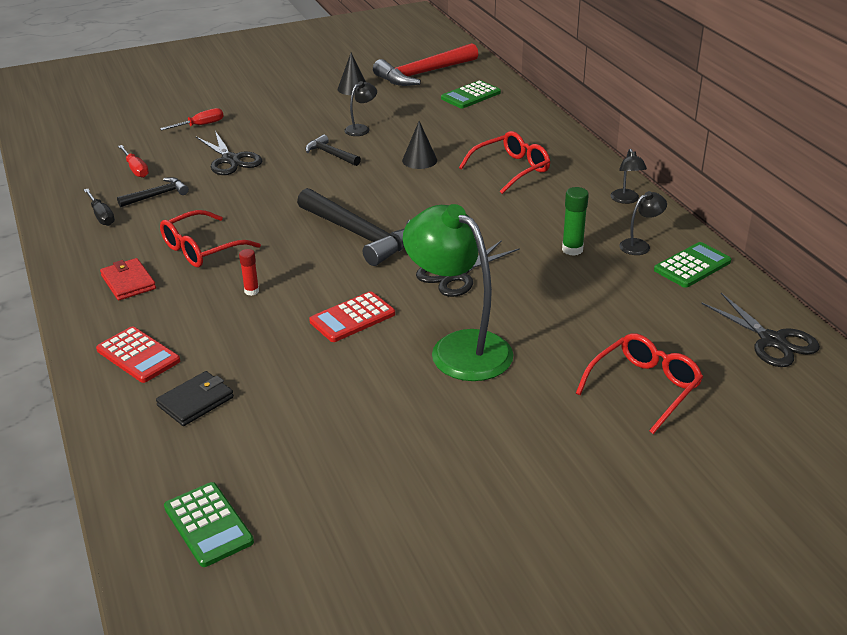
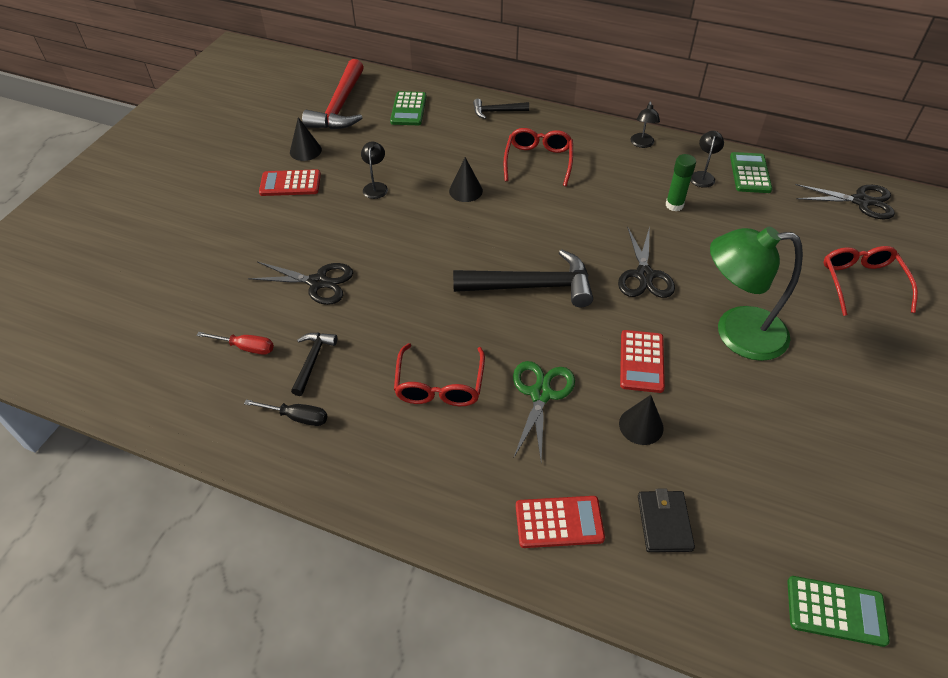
camera: 45 degrees left, 15 degrees up
(128, 282) = (435, 463): red wallet -> none
(201, 125) = (230, 263): red screwdriver -> none
(251, 291) = (540, 394): red glue stick -> green scissors
(281, 348) = (641, 425): none -> black cone
(310, 102) = (290, 184): none -> red calculator
(330, 154) = (391, 226): black hammer -> black hammer (496, 112)
(626, 200) = (642, 144): black lamp -> black lamp turned 60 degrees clockwise

